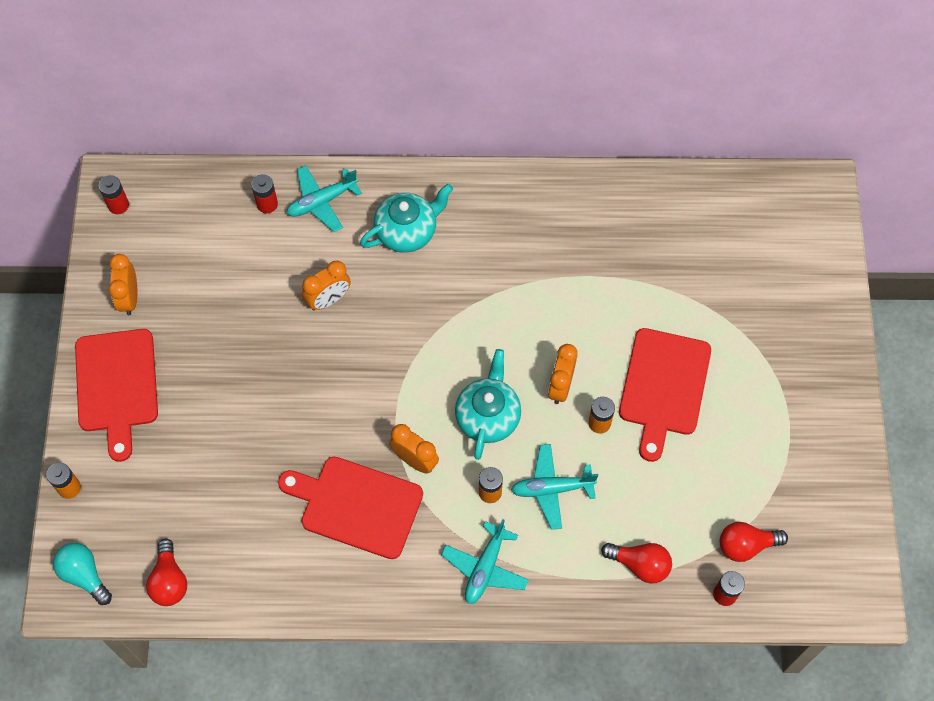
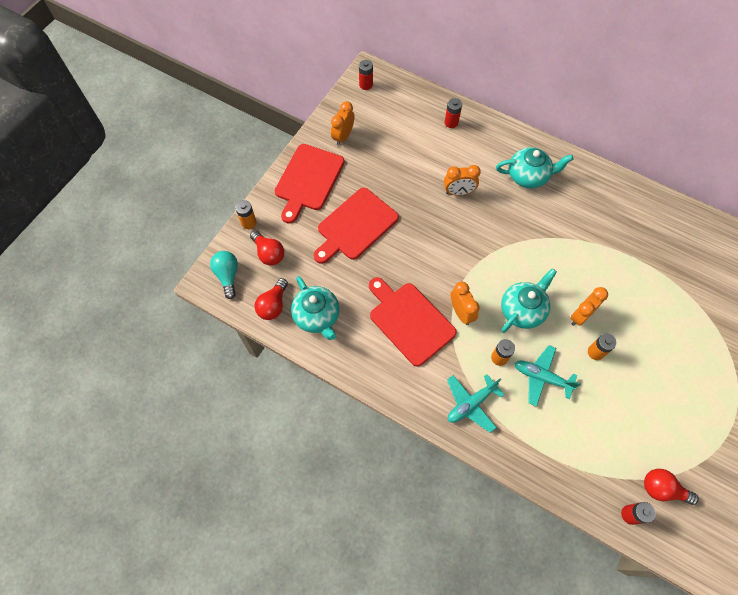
camera: 30 degrees right, 0 degrees up
(235, 564) = (317, 316): none -> turquoise teapot
(322, 202) = (484, 136): turquoise plane -> none
(640, 565) = (578, 460): red light bulb -> red light bulb (269, 253)
(664, 387) = (652, 352): red cutting board -> red cutting board (355, 226)

